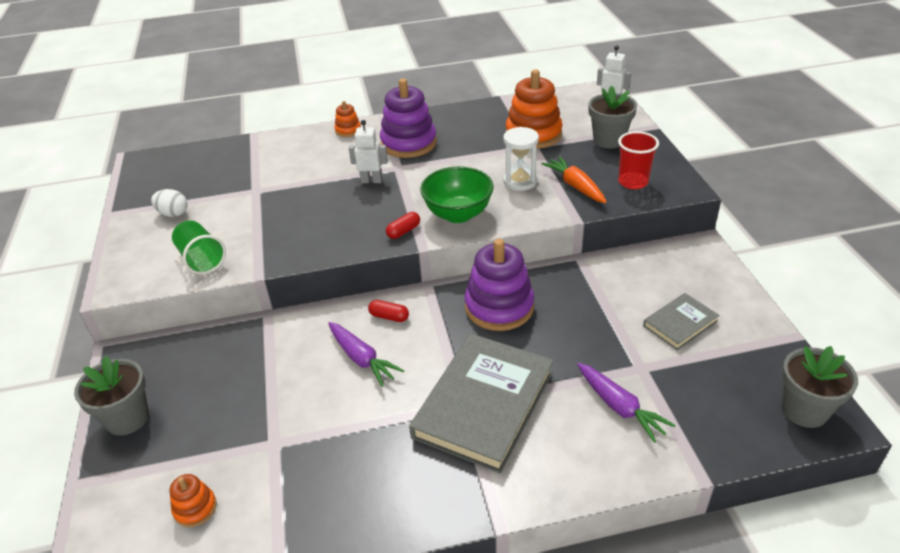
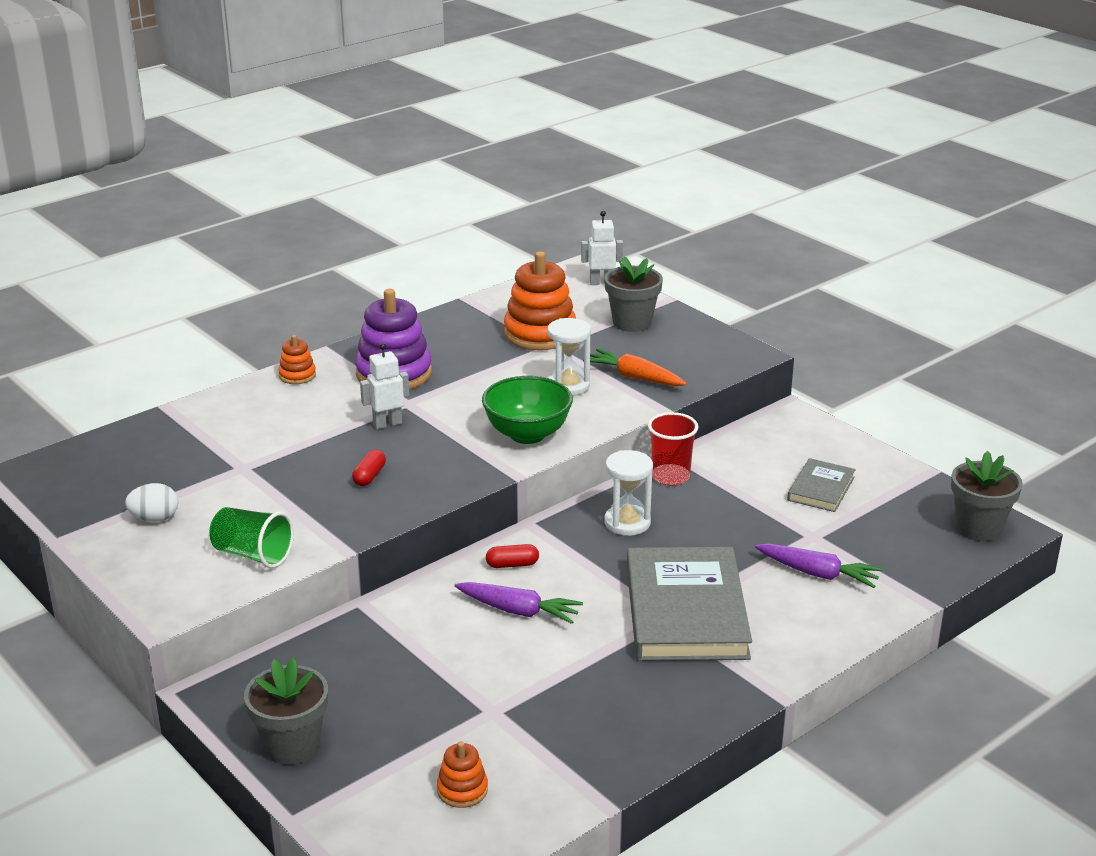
camera: 30 degrees left, 10 degrees down
(403, 231) = (480, 466): red capsule -> red capsule (369, 476)
(499, 307) = (627, 523): purple stacking toy -> white hourglass
(633, 182) = (693, 360): red cup -> red cup (670, 476)

